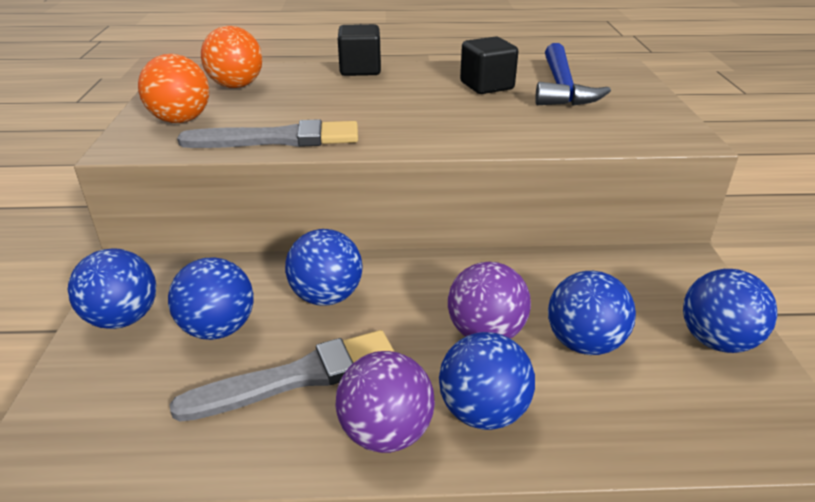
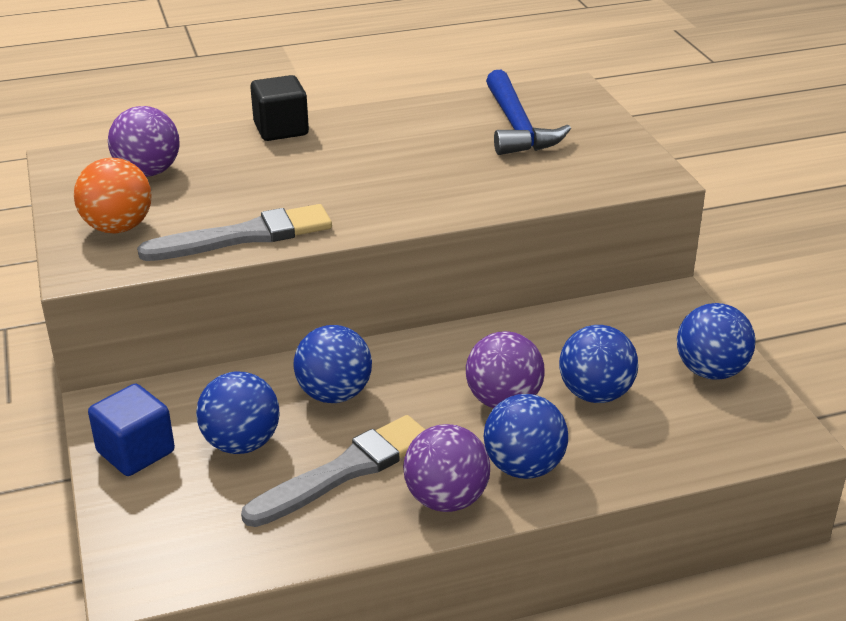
camera: 15 degrees left, 0 degrees up
(123, 318) = (136, 452): blue ball -> blue cube
(236, 86) = (148, 172): orange ball -> purple ball
(486, 86) = (435, 135): black cube -> none

